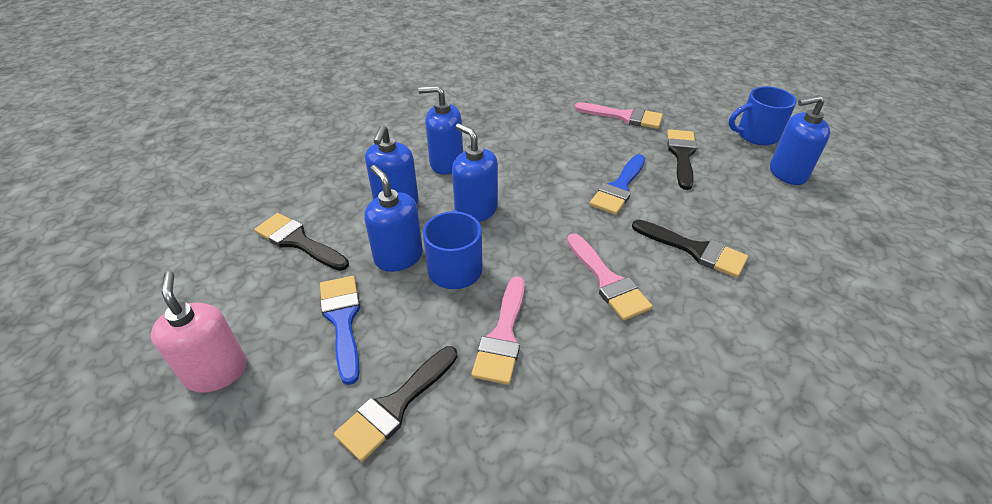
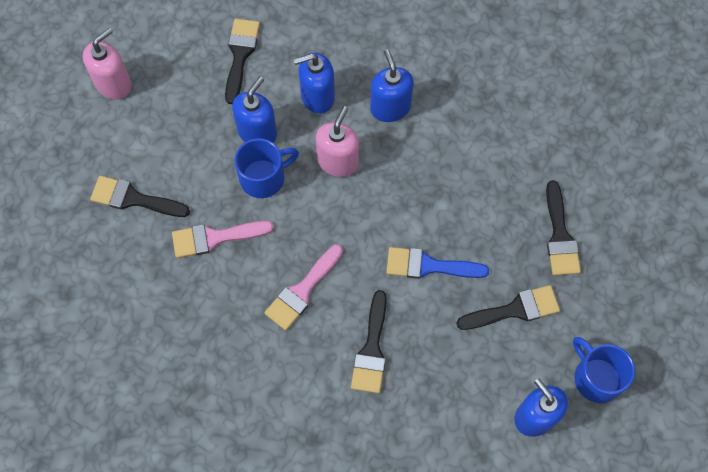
camera: 65 degrees right, 25 degrees up
(343, 320) = (183, 130): blue brush -> none
(476, 210) = (338, 161): blue soap dispenser -> pink soap dispenser
(624, 117) = (560, 236): pink brush -> black brush

